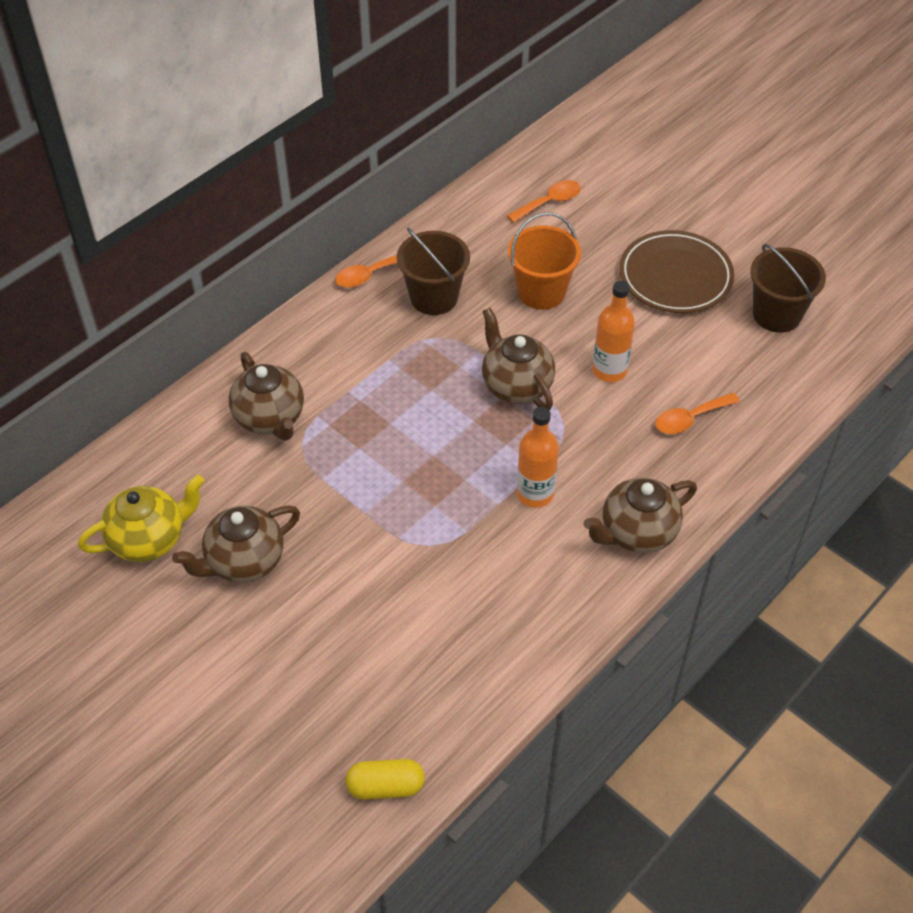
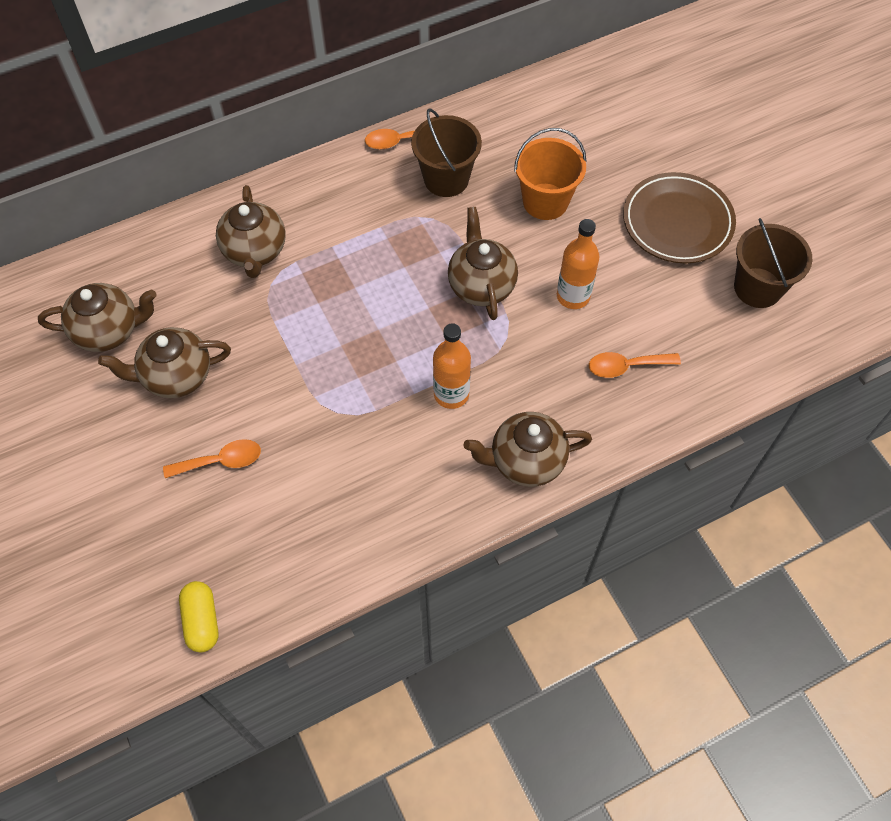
camera: 20 degrees right, 10 degrees up
(149, 539) = (109, 331): yellow teapot -> brown teapot
(385, 786) = (202, 621): yellow capsule -> yellow capsule turned 60 degrees clockwise
(549, 202) = (593, 115): orange spoon -> orange spoon (221, 461)

